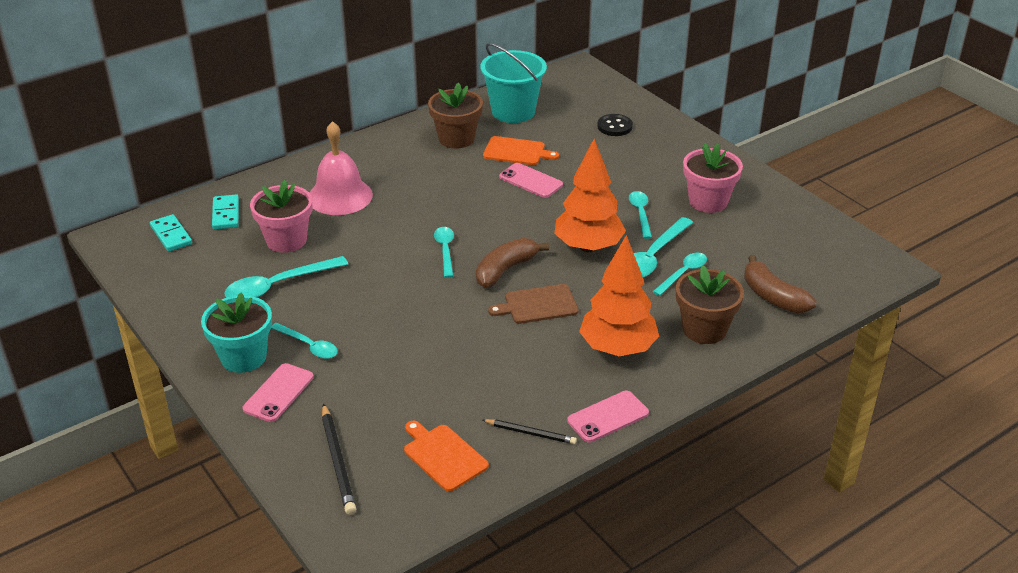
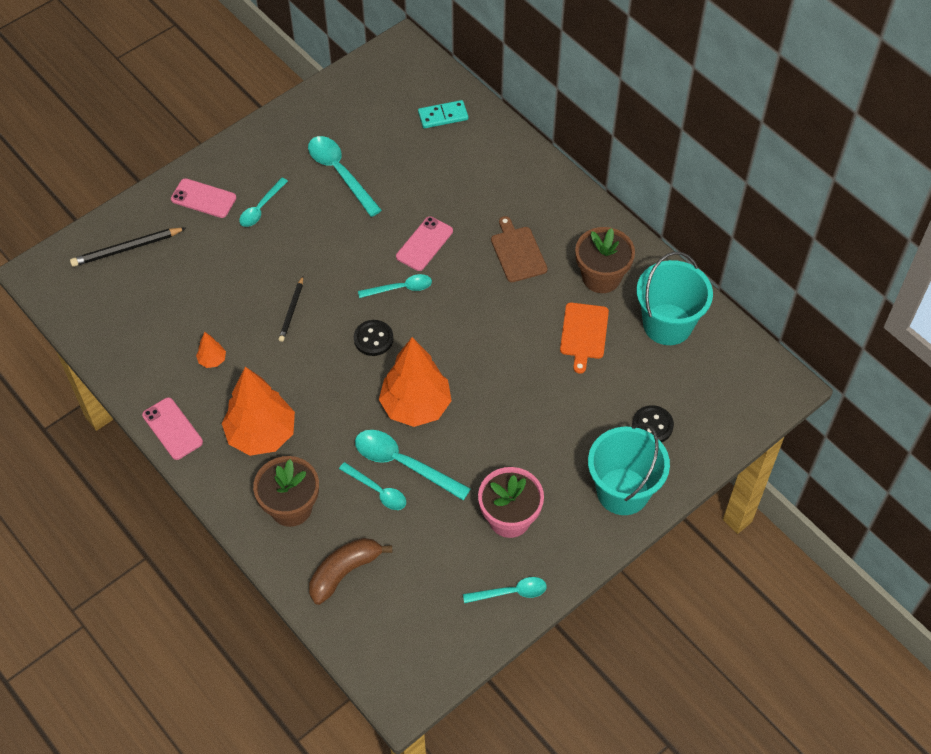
camera: 85 degrees right, 20 degrees up
(171, 235) = (407, 85): turquoise domino -> none
(243, 357) = (246, 168): turquoise flower pot -> none
(286, 240) = (407, 167): pink flower pot -> none
(340, 196) = (482, 194): pink bell -> none
(443, 456) = (130, 315): orange cutting board -> none
(505, 270) = (373, 339): brown banana -> black button
(518, 385) = (212, 360): none -> orange tree
(530, 181) = (528, 350): pink phone -> pink phone (424, 244)
(530, 433) = (154, 373): black pencil -> black pencil (291, 310)
(537, 305) = (322, 368): brown cutting board -> brown cutting board (517, 252)
(640, 214) = (479, 452): turquoise spoon -> turquoise spoon (511, 592)
(678, 145) = (623, 491): none -> turquoise bucket

